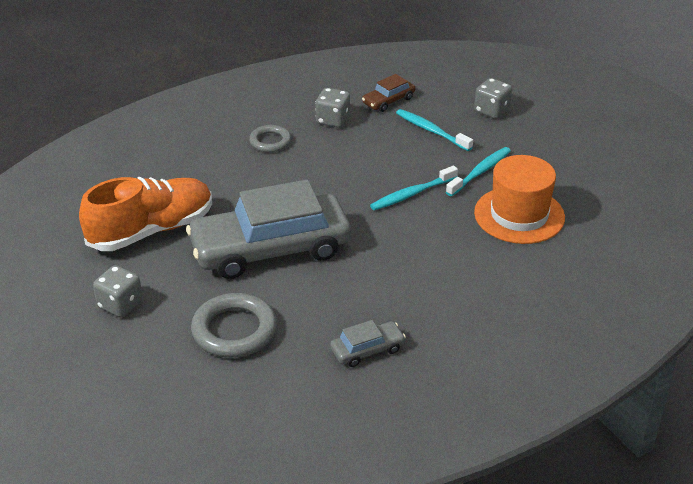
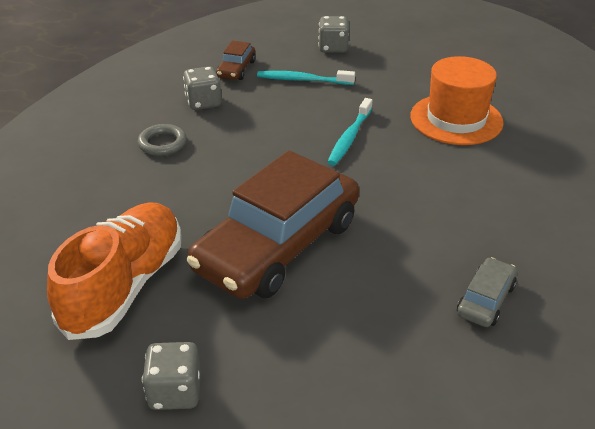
camera: 35 degrees left, 0 degrees up
(234, 330) = (337, 351): grey ring -> none
(270, 249) = (278, 245): grey car -> brown car
(480, 172) = (383, 97): turquoise toothbrush -> none

